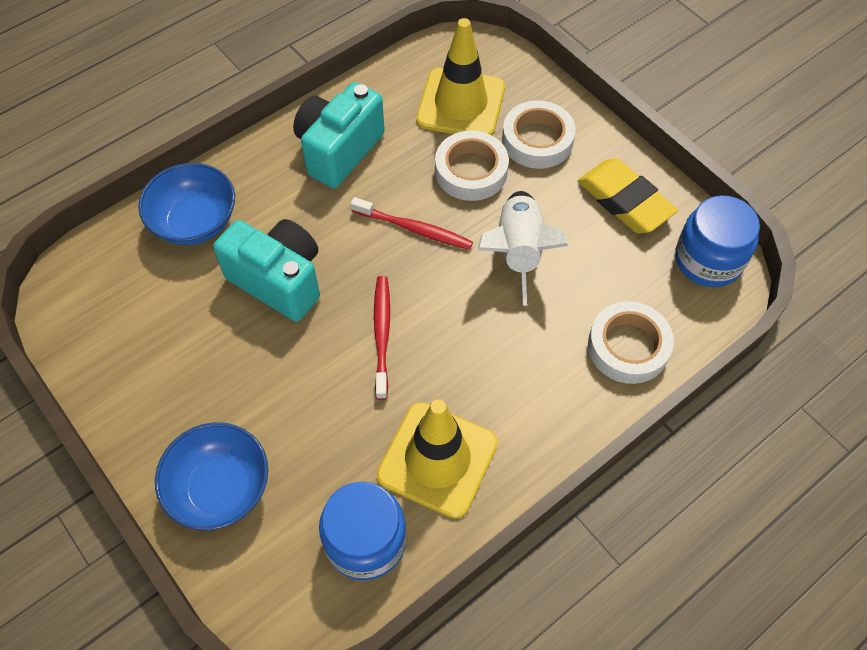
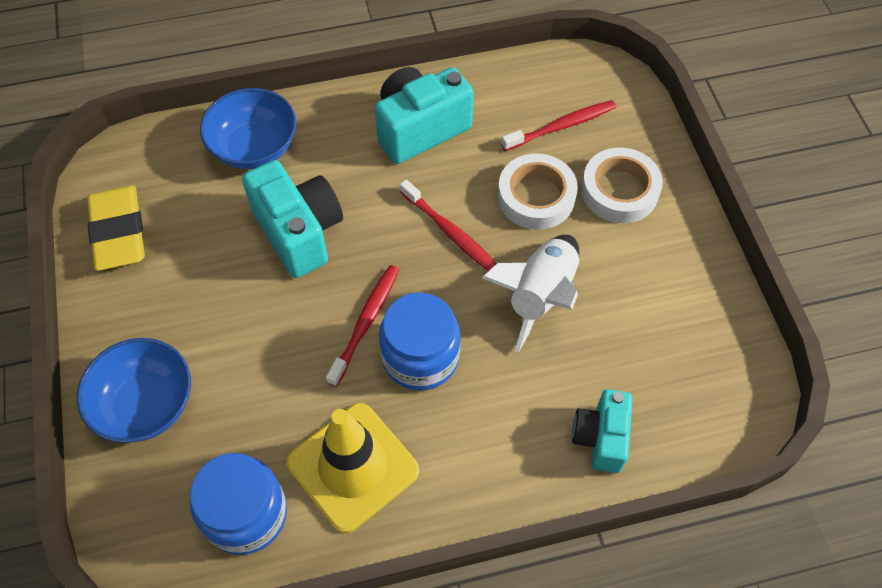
camera: 25 degrees right, 0 degrees up
(461, 104) = (561, 126): yellow traffic cone -> red toothbrush
(624, 201) = (677, 287): yellow eraser -> yellow eraser (119, 232)
(628, 347) = (600, 438): white tape -> turquoise camera
(708, 260) = (734, 383): blue jar -> blue jar (420, 357)

